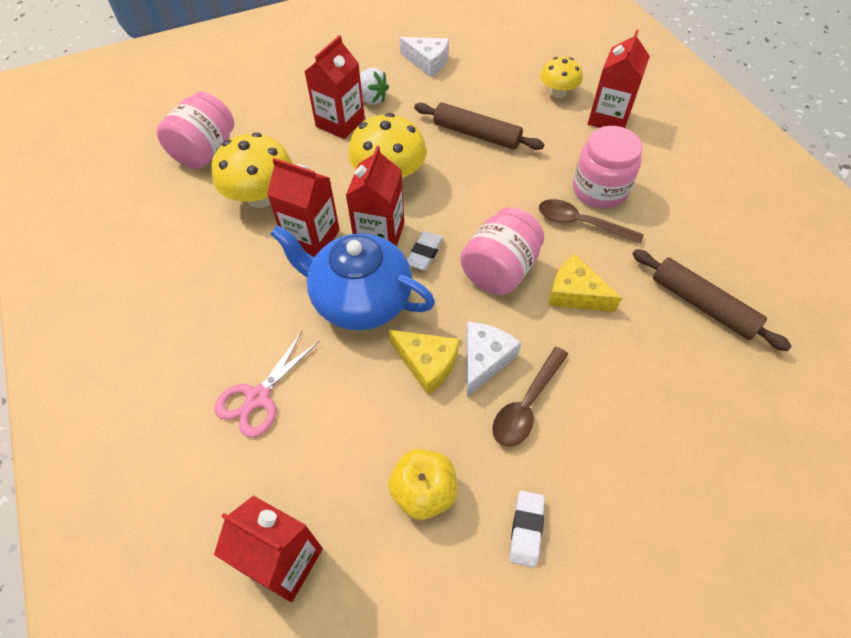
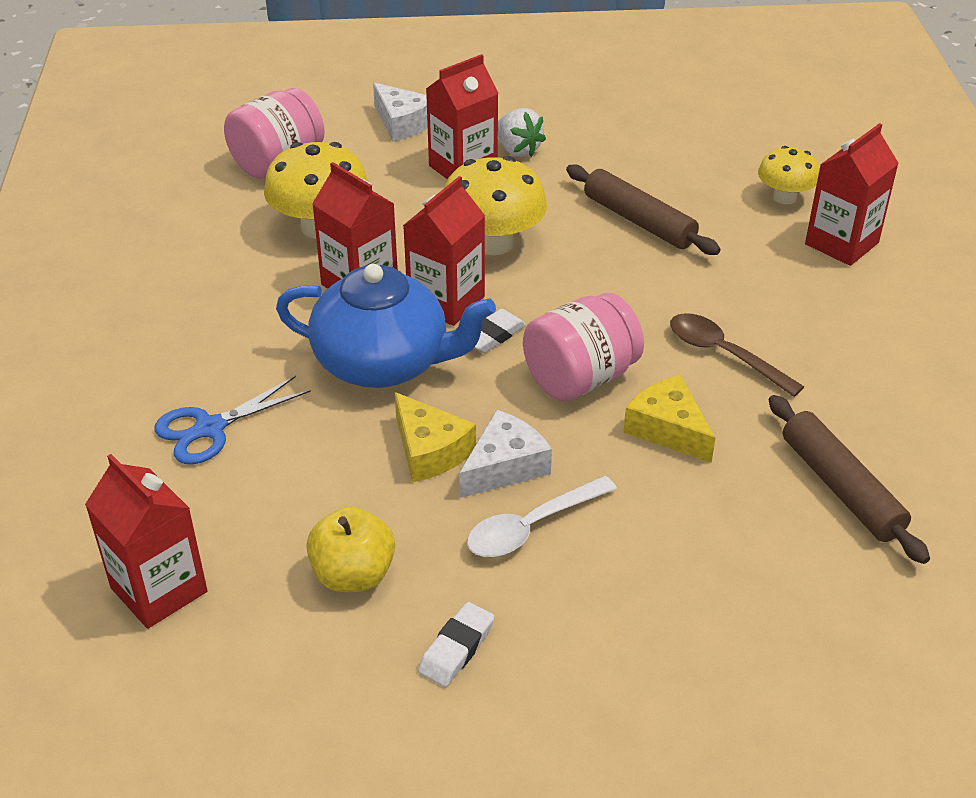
camera: 20 degrees right, 15 degrees down
(258, 397) = (210, 428): pink scissors -> blue scissors
(360, 299) = (384, 363): blue teapot -> blue teapot turned 150 degrees clockwise
(427, 62) = (619, 123): white cheese -> white cheese (403, 123)
(527, 404) = (532, 527): brown spoon -> white spoon
(599, 190) = (774, 323): pink jar -> none

